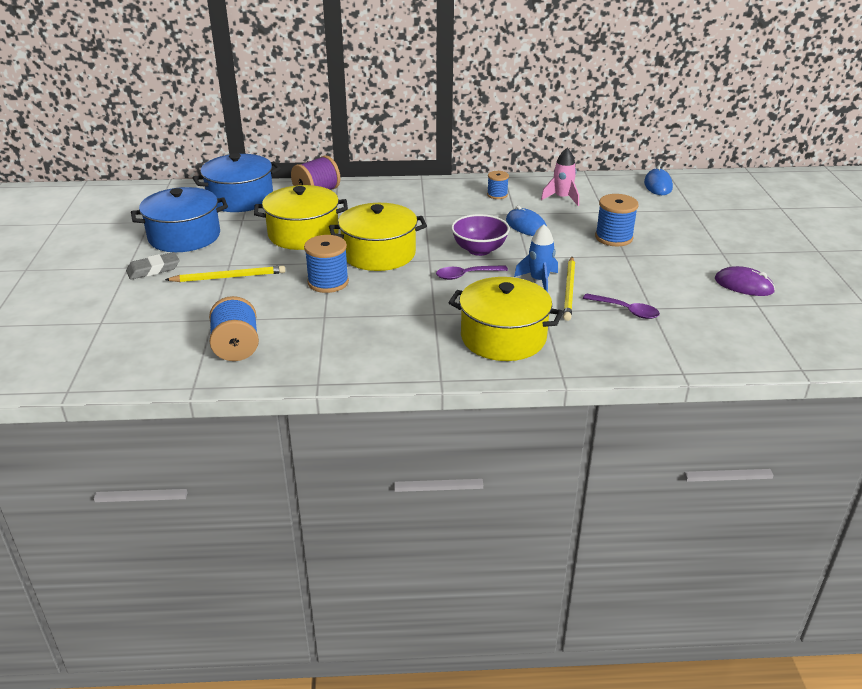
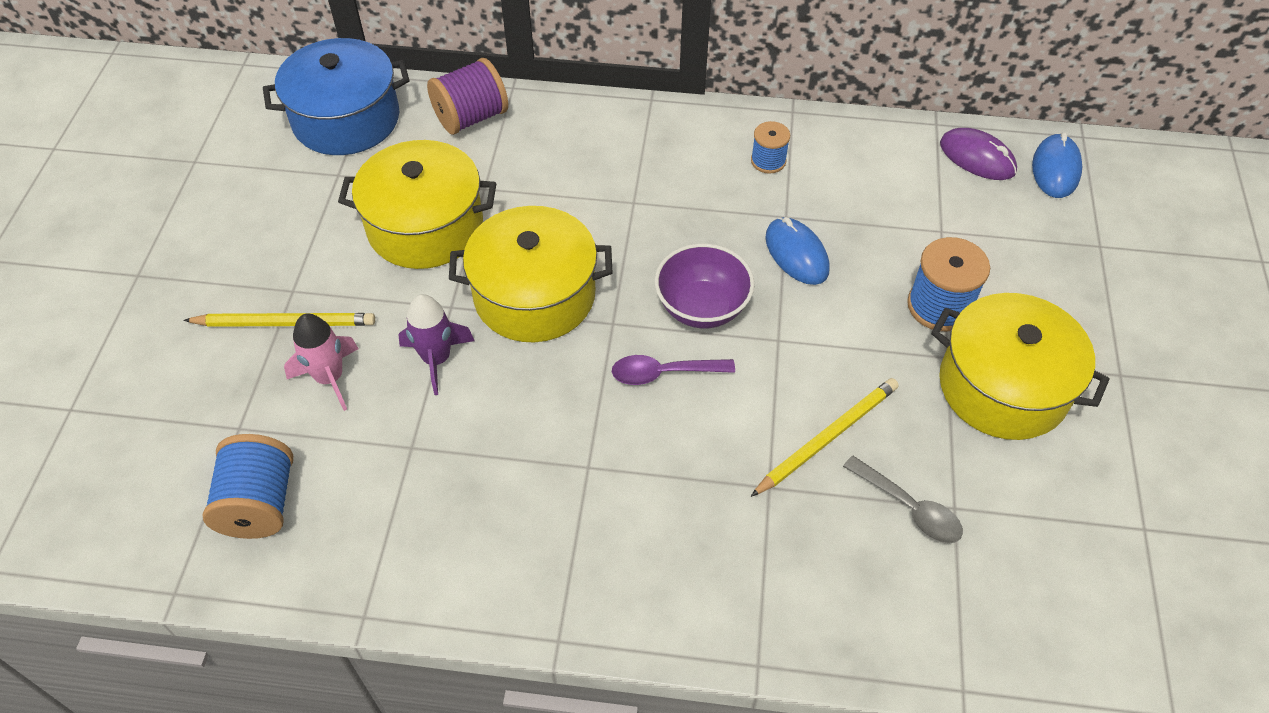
camera: 10 degrees right, 20 degrees up
(153, 269) = (174, 286): grey eraser -> none
(184, 236) = (239, 207): blue pot -> none
(328, 282) = (437, 359): blue spool -> purple rocket
(503, 337) = (685, 547): yellow pot -> yellow pot (1003, 387)
(539, 281) = (781, 406): blue rocket -> none
(562, 198) = (877, 184): pink rocket -> pink rocket (330, 378)
(569, 290) = (826, 438): yellow pencil -> yellow pencil turned 150 degrees counterclockwise
(626, 310) = (909, 508): purple spoon -> grey spoon
(743, 285) = (1134, 471): purple mouse -> purple mouse (977, 158)

